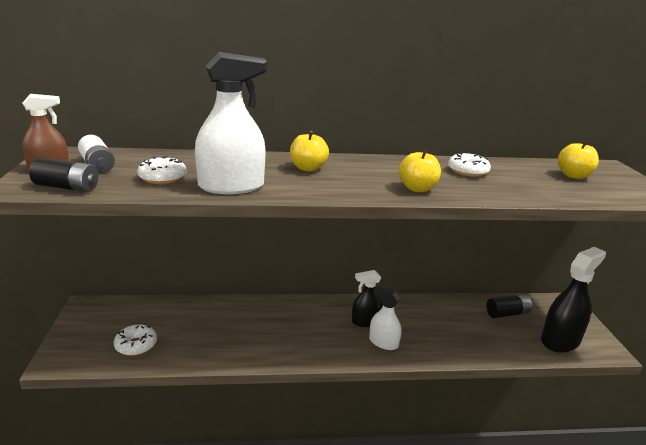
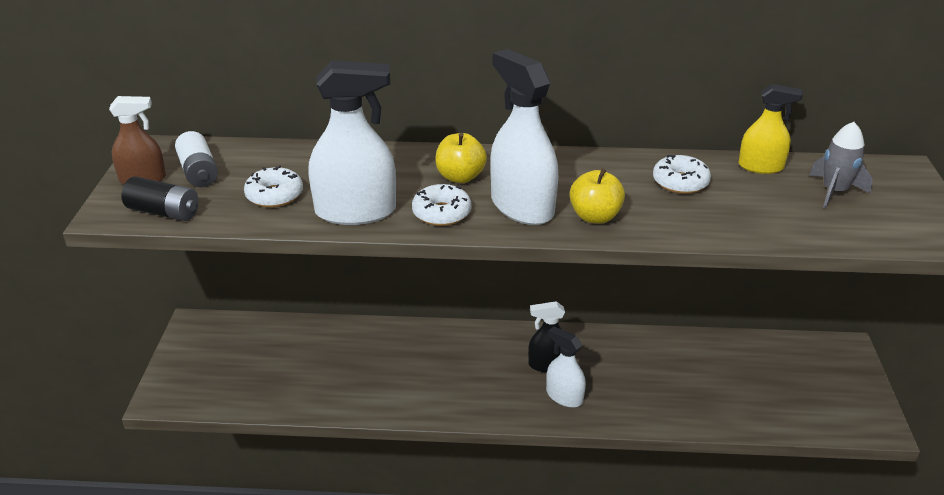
camera: 10 degrees right, 10 degrees up
(136, 345) = (253, 382): white donut -> white donut (441, 213)
(360, 183) = (522, 206): none -> white spray bottle
(507, 314) = (752, 362): black battery -> none
(517, 164) = (761, 167): none -> yellow spray bottle
(560, 340) = (814, 407): black spray bottle -> none
(573, 176) = (834, 191): yellow apple -> grey rocket

